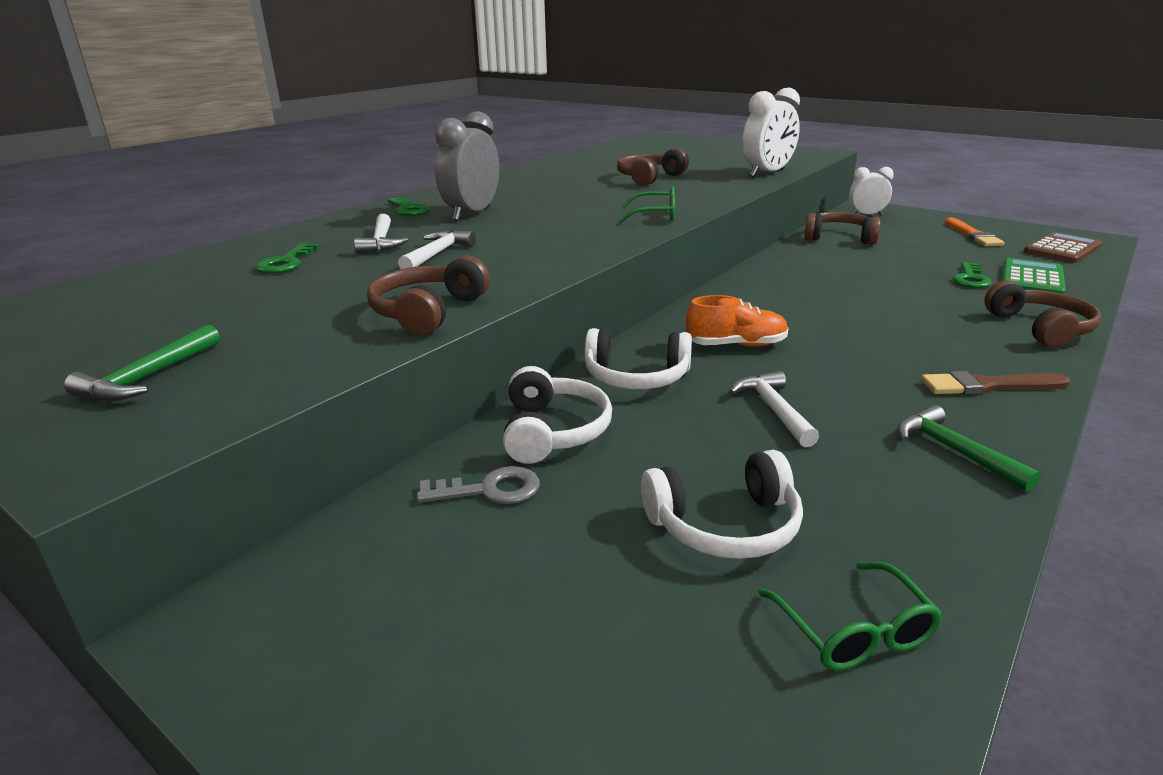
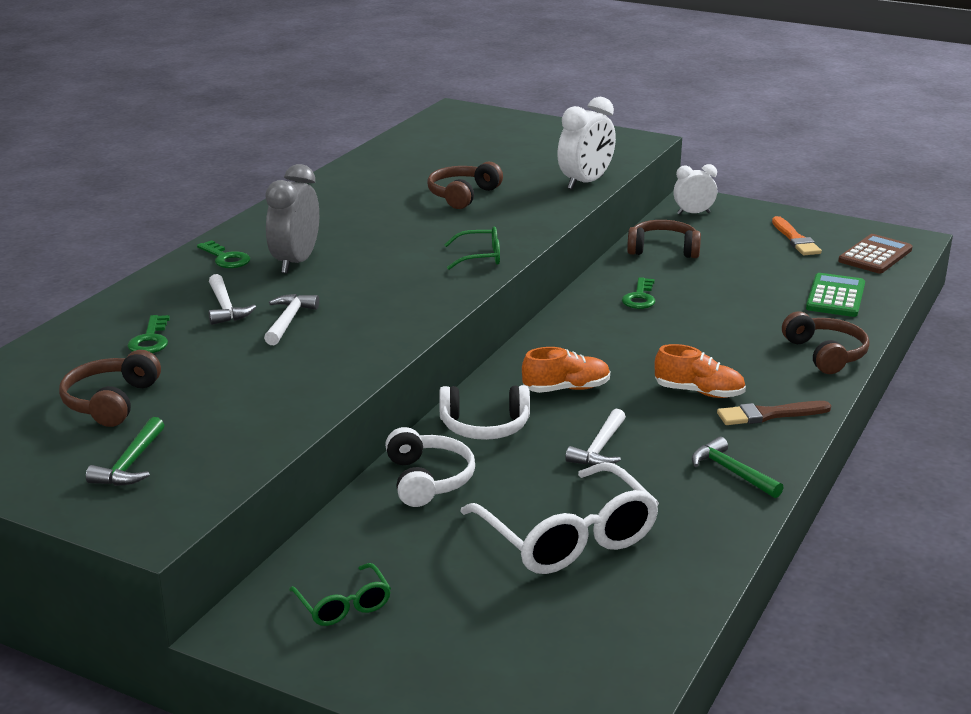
camera: 10 degrees left, 0 degrees up
(428, 312) = (315, 388): brown headphones -> brown headphones (111, 402)
(489, 490) = (394, 528): grey key -> none
(725, 525) = (568, 538): white headphones -> white glasses
(774, 410) = (600, 448): white hammer -> white hammer turned 135 degrees counterclockwise
(854, 631) = (650, 592): green glasses -> green glasses (344, 605)
(893, 357) = (699, 392): none -> orange shoe
(970, 279) = (780, 299): green key -> green key (640, 297)

